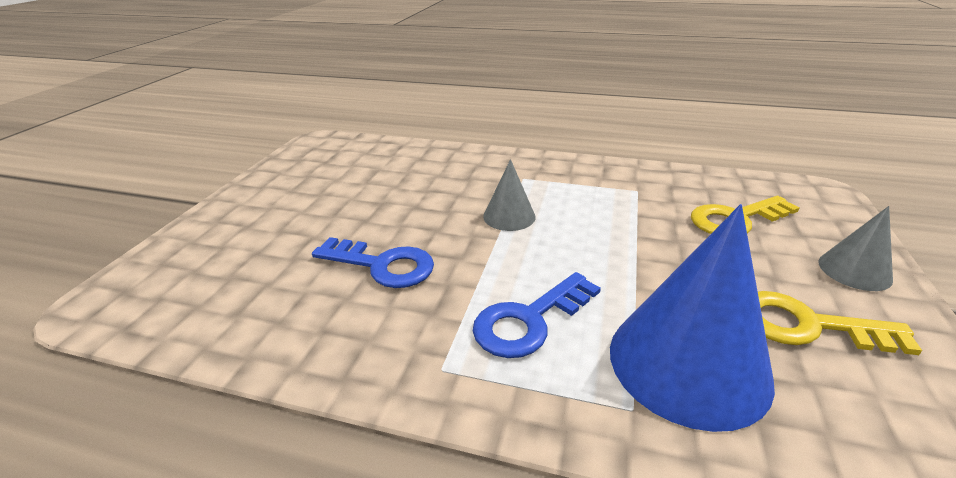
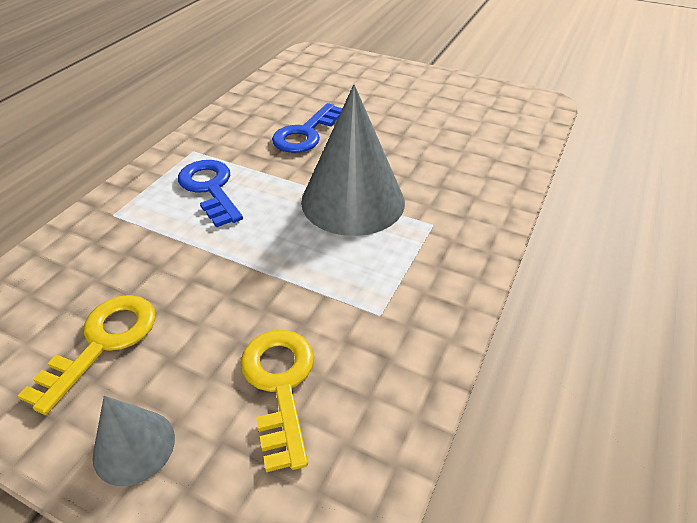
camera: 100 degrees right, 10 degrees up
(509, 216) = (353, 201): grey cone -> grey cone, size x1.99
(688, 363) = (123, 251): blue cone -> none

